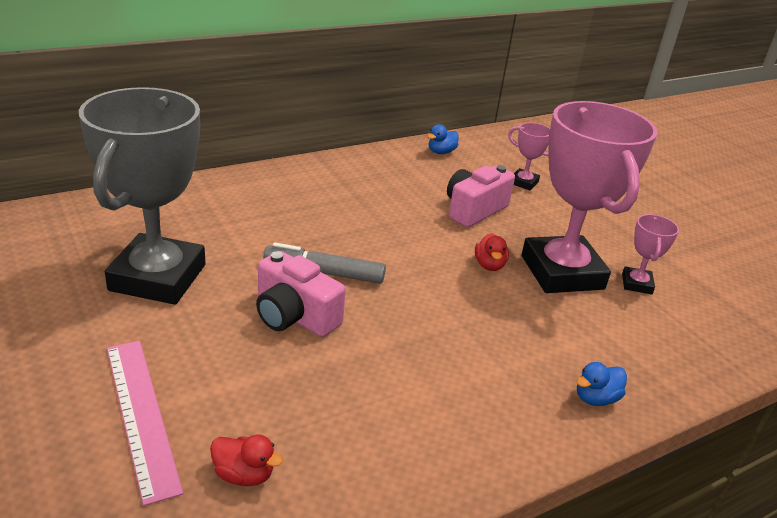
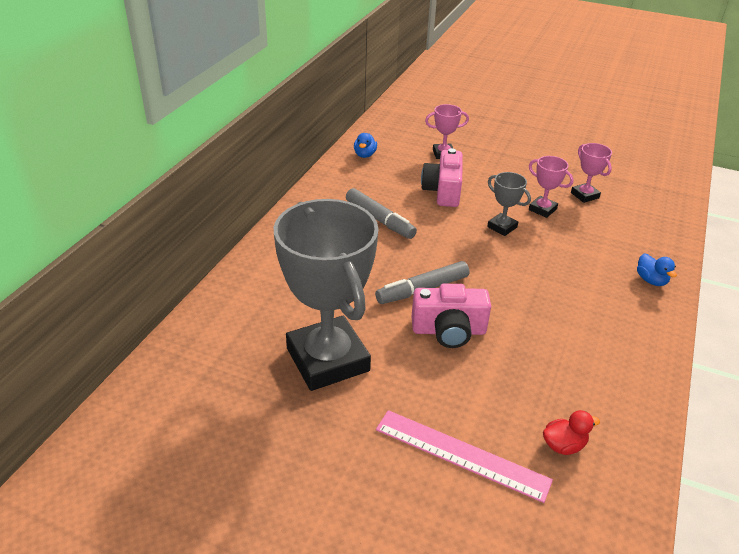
camera: 35 degrees left, 5 degrees up
(374, 204) = (379, 220): none -> grey marker
(489, 265) = (502, 227): red duck -> grey trophy
(562, 272) = (542, 209): pink trophy -> pink trophy, size x0.43
(595, 398) = (651, 280): blue duck -> blue duck turned 45 degrees counterclockwise

